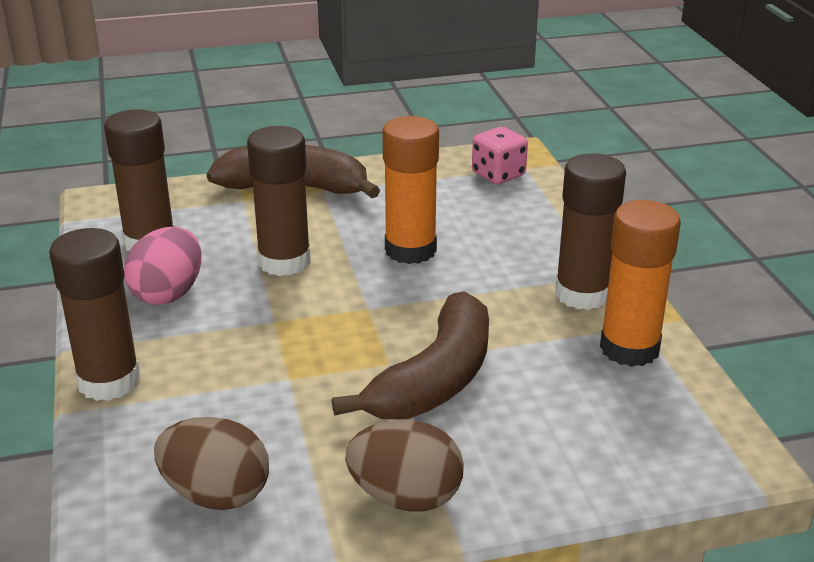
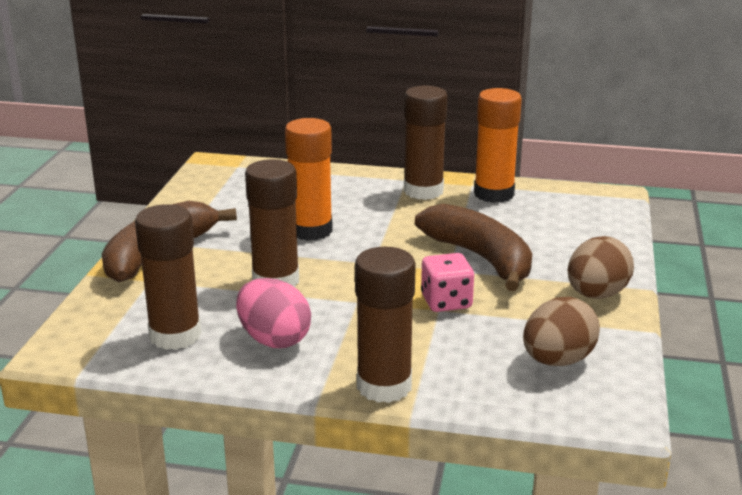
camera: 65 degrees left, 5 degrees down
(498, 174) = (238, 176): pink dice -> pink dice (446, 302)

